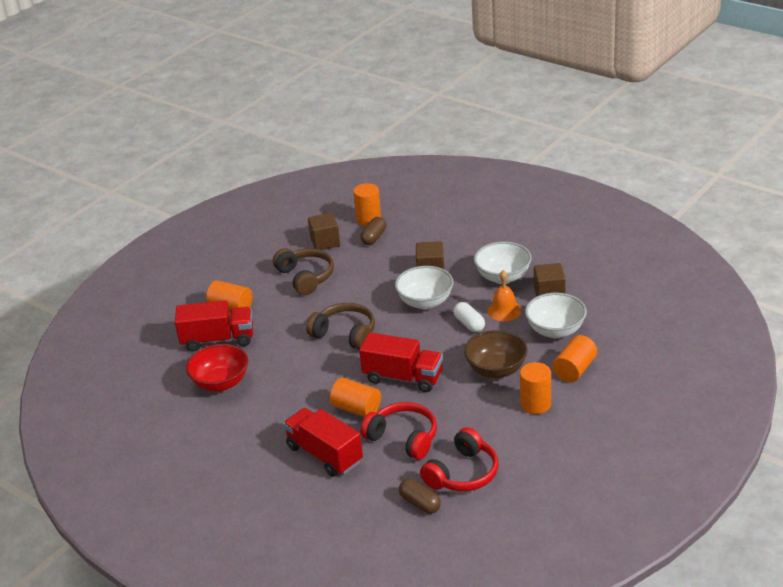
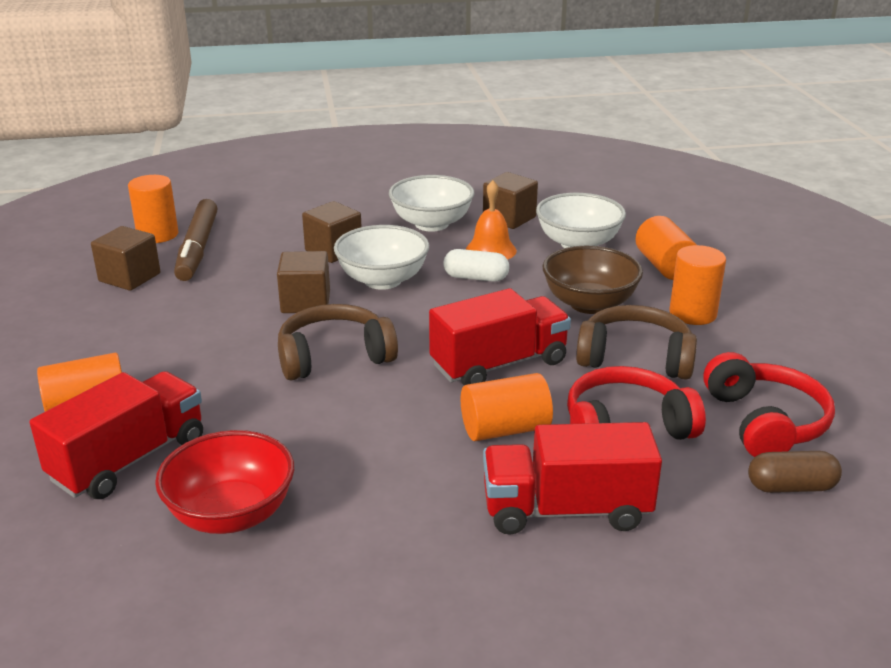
camera: 50 degrees left, 5 degrees down
(305, 277) = (162, 323): brown headphones -> brown headphones (635, 358)
(374, 237) = (197, 248): brown capsule -> brown marker
(375, 297) = (305, 302): none -> brown cube

